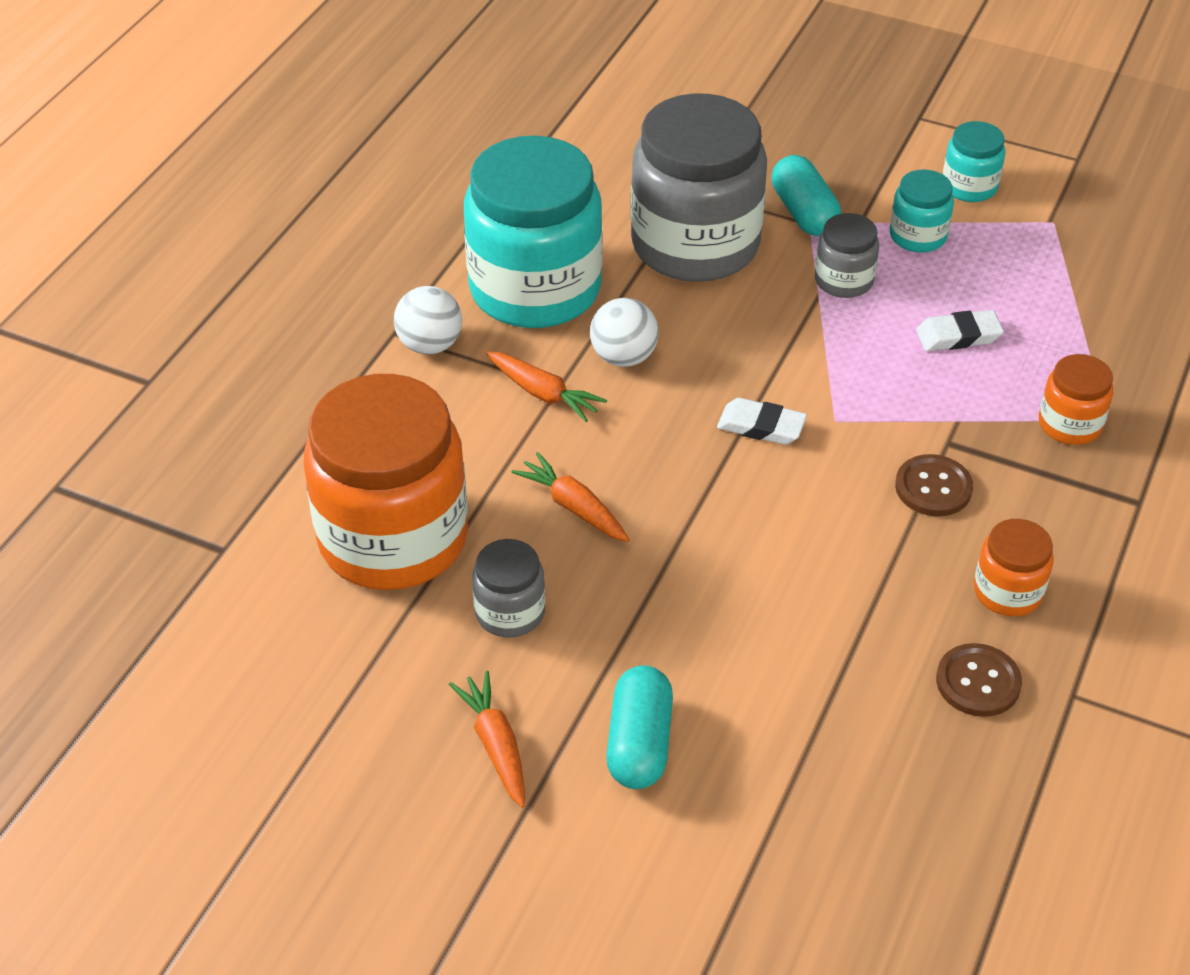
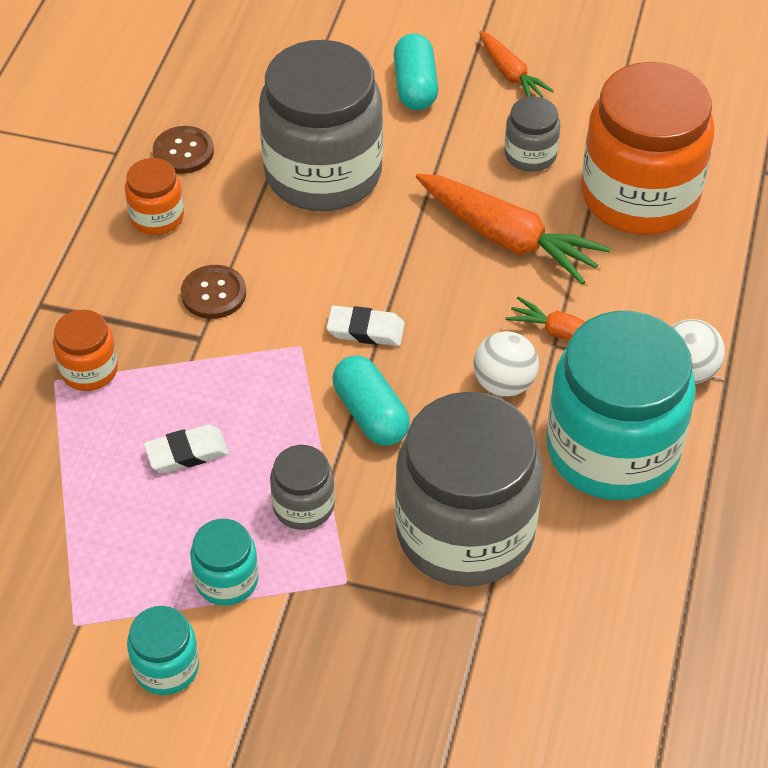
camera: 170 degrees right, 5 degrees up
(574, 507) = (507, 238): orange carrot -> orange carrot, size x1.75
(788, 623) = (323, 173): none -> grey jar
(803, 213) = (354, 595): turquoise capsule -> turquoise capsule (371, 414)

